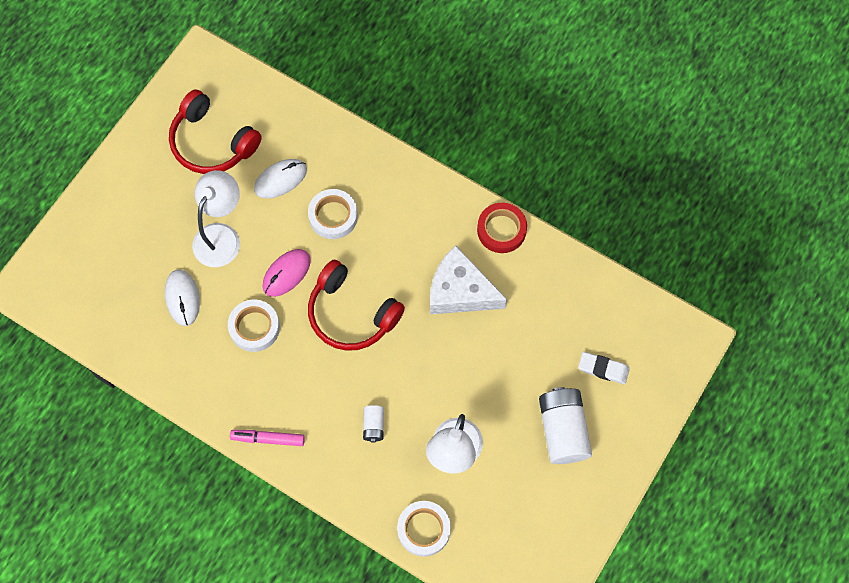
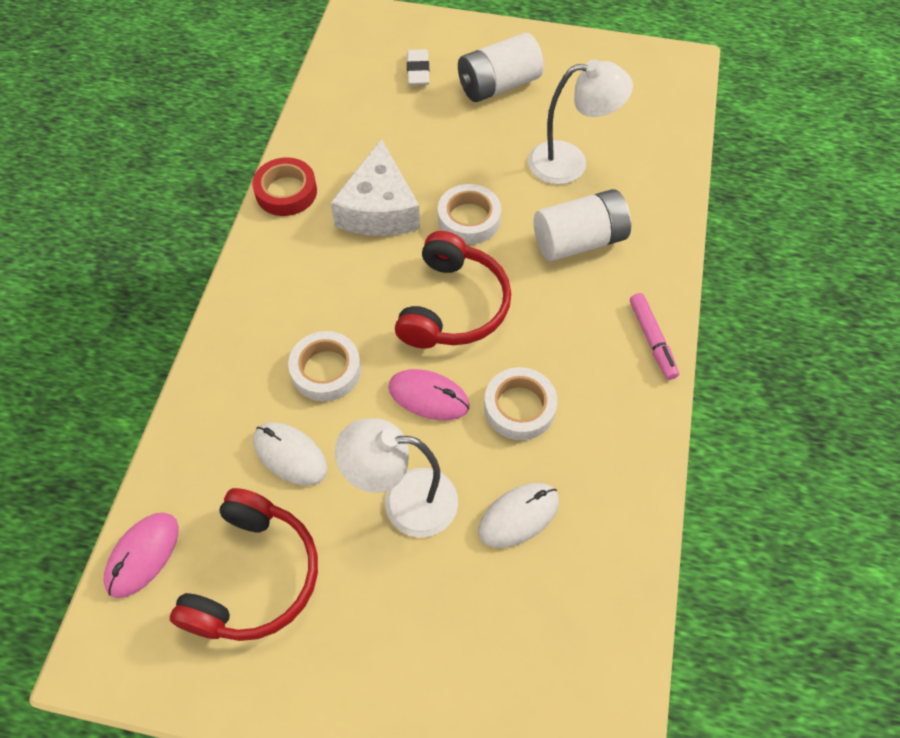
camera: 110 degrees left, 10 degrees down
(251, 88) = (143, 555): none -> pink mouse
(374, 426) = (579, 241): white battery -> white battery, size x2.06
(424, 529) = (664, 165): white tape -> white tape (469, 219)

